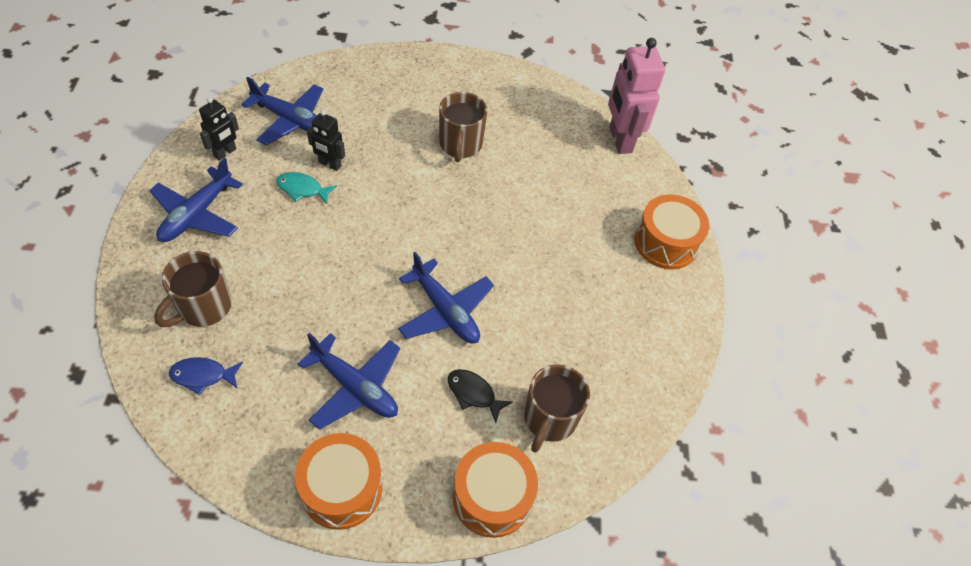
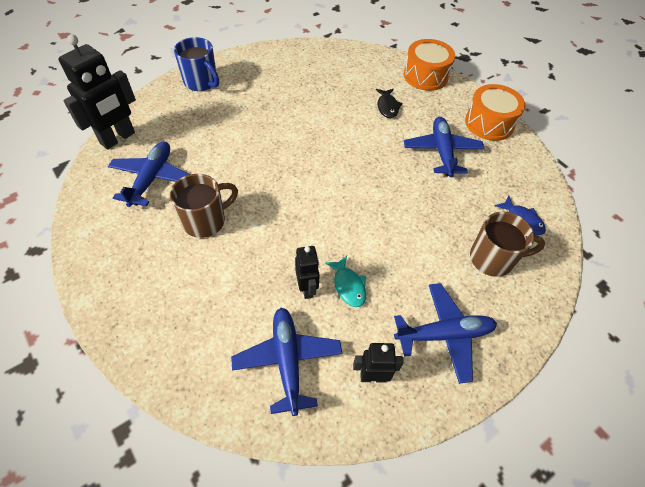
camera: 125 degrees left, 0 degrees up
(445, 311) = (354, 144): blue plane -> blue plane (152, 178)
(549, 419) = (367, 76): brown mug -> none
(620, 140) = (118, 138): pink robot -> black robot
(665, 243) = (201, 82): orange drum -> blue mug

